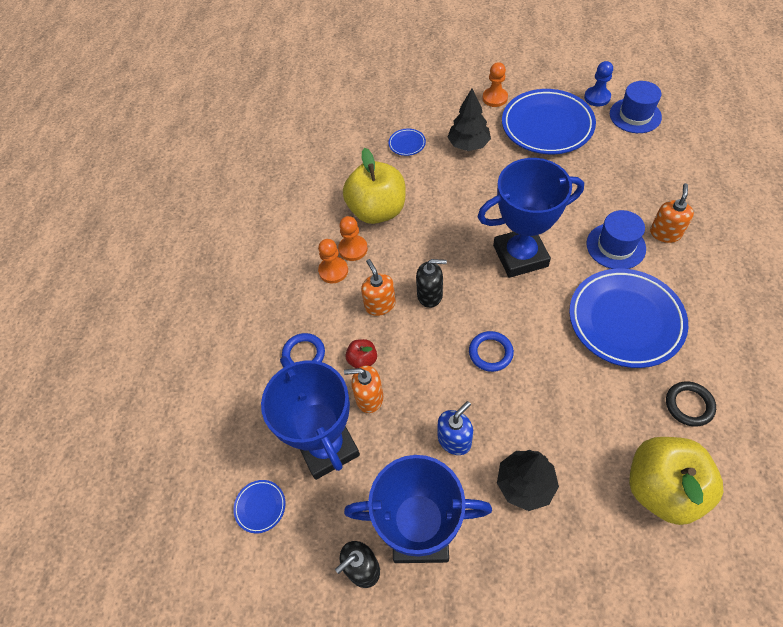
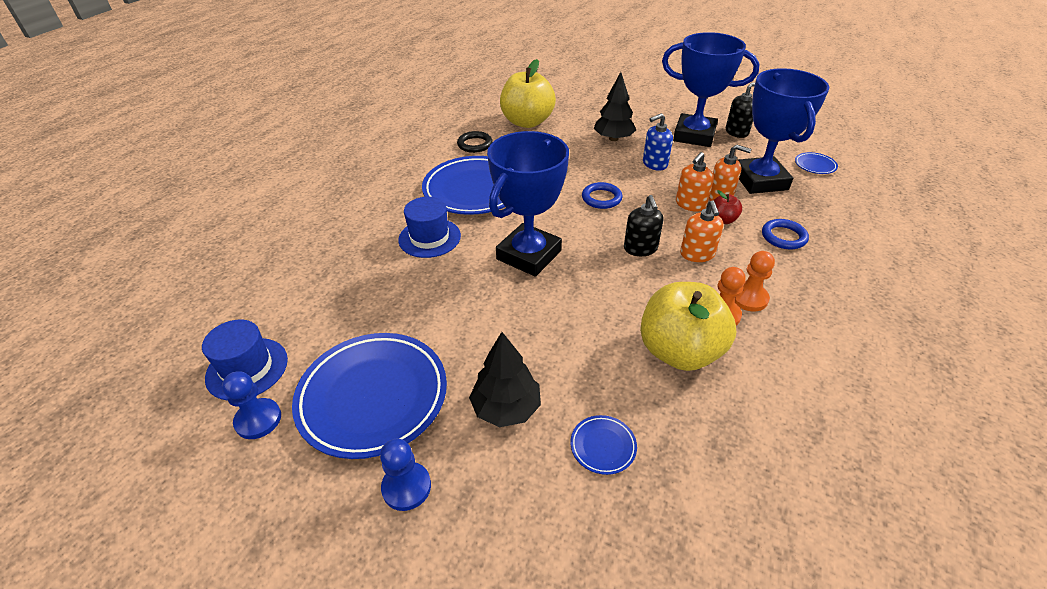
camera: 165 degrees left, 15 degrees down
(430, 295) = (640, 248): black soap dispenser -> black soap dispenser turned 120 degrees counterclockwise
(495, 98) = (406, 487): orange pawn -> blue pawn
(520, 256) = (528, 255): blue trophy -> blue trophy turned 60 degrees counterclockwise
(665, 233) = (374, 235): orange soap dispenser -> orange soap dispenser (690, 204)

